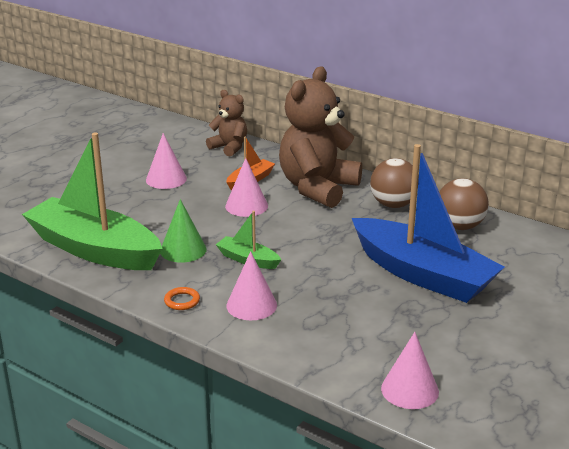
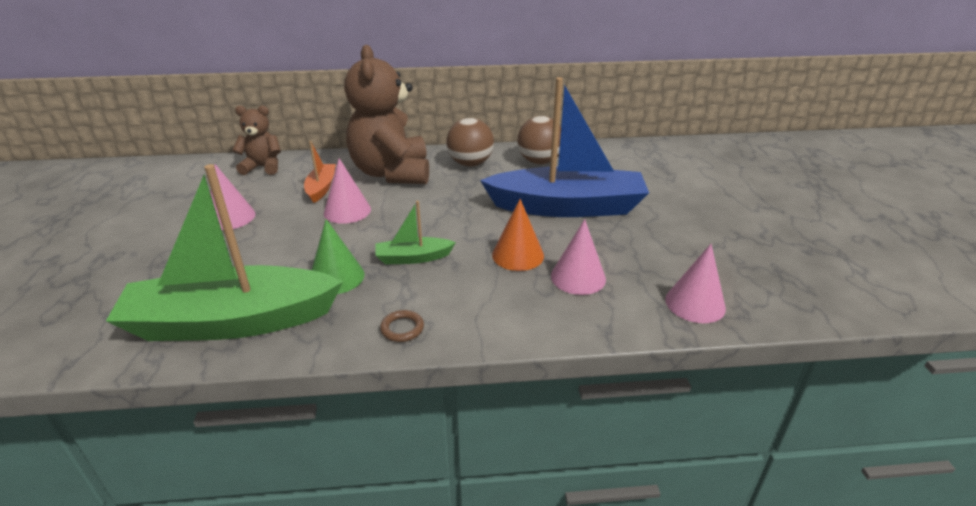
camera: 40 degrees left, 5 degrees up
(182, 301) = (402, 328): orange ring -> brown ring
(251, 305) = (473, 298): pink cone -> pink cone (578, 277)
(325, 292) = (518, 255): none -> orange cone

